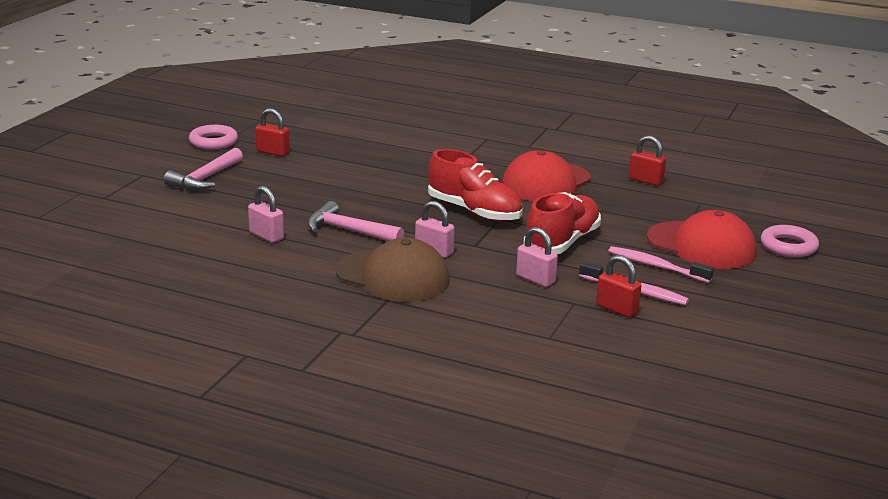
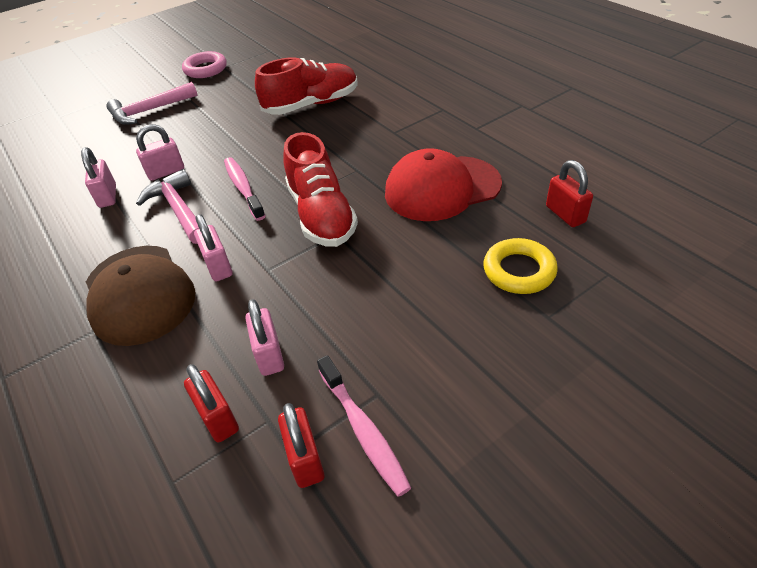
camera: 35 degrees right, 20 degrees up
(273, 152) = (235, 90): red padlock -> red padlock (218, 418)
(297, 213) = (166, 172): none -> pink padlock
(562, 242) = (364, 296): red shoe -> red shoe (312, 105)
(647, 211) = (519, 271): none -> yellow ring
(656, 266) = (437, 386): pink toothbrush -> pink toothbrush (243, 188)
(701, 245) = (537, 364): red cap -> none
(788, 246) = (675, 414): pink ring -> none

